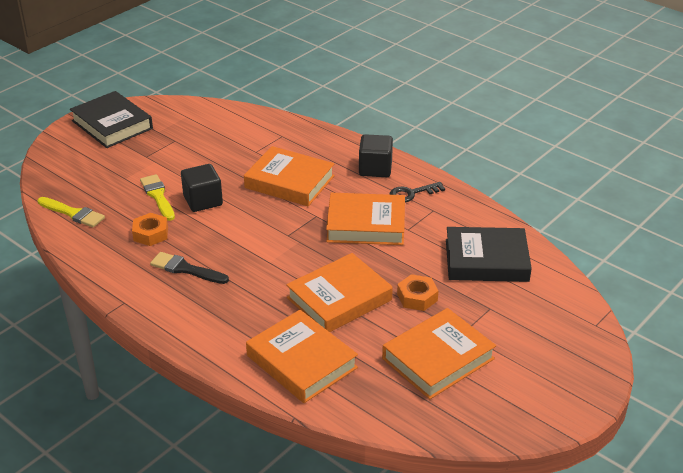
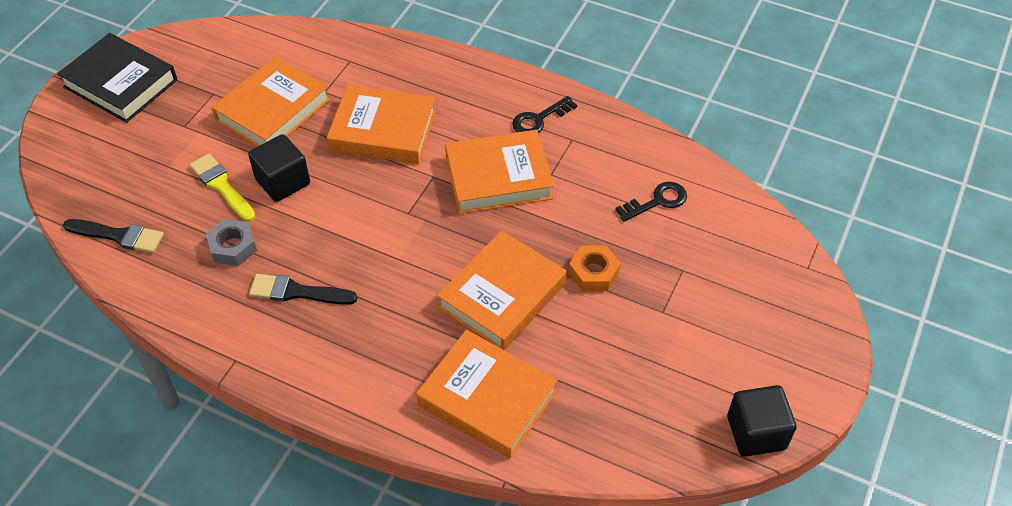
camera: 15 degrees left, 15 degrees up
(73, 213) = (119, 236): yellow brush -> black brush
(151, 234) = (233, 247): orange nut -> grey nut
(375, 169) = (482, 90): black cube -> black cube (756, 432)
(438, 358) = (645, 356): orange book -> orange book (273, 110)
(486, 260) = (657, 201): black book -> black key

